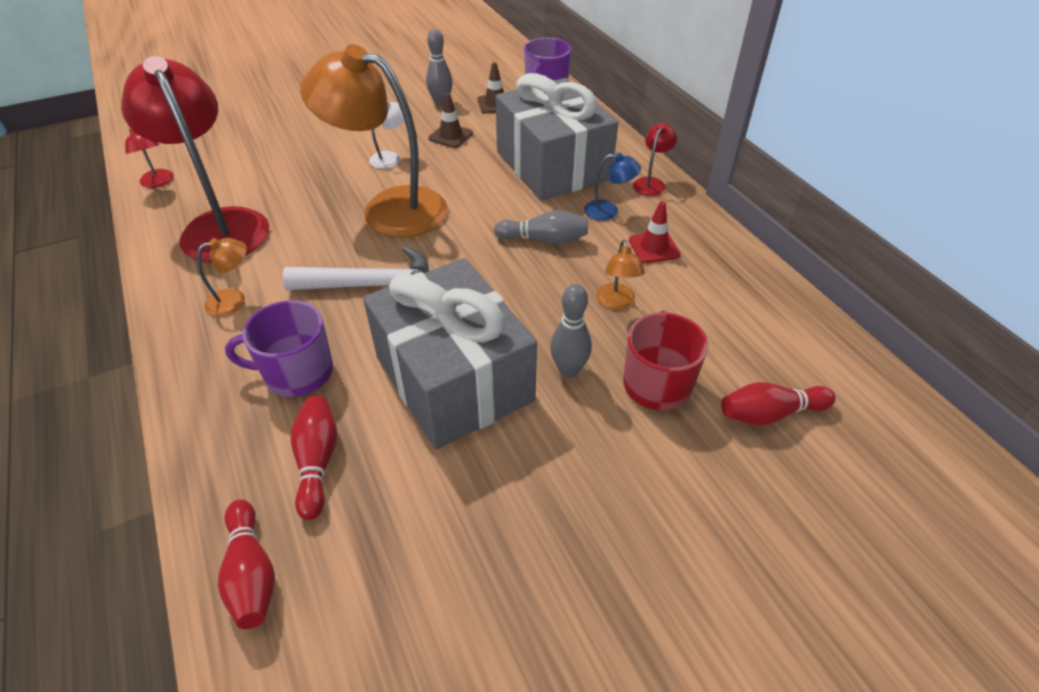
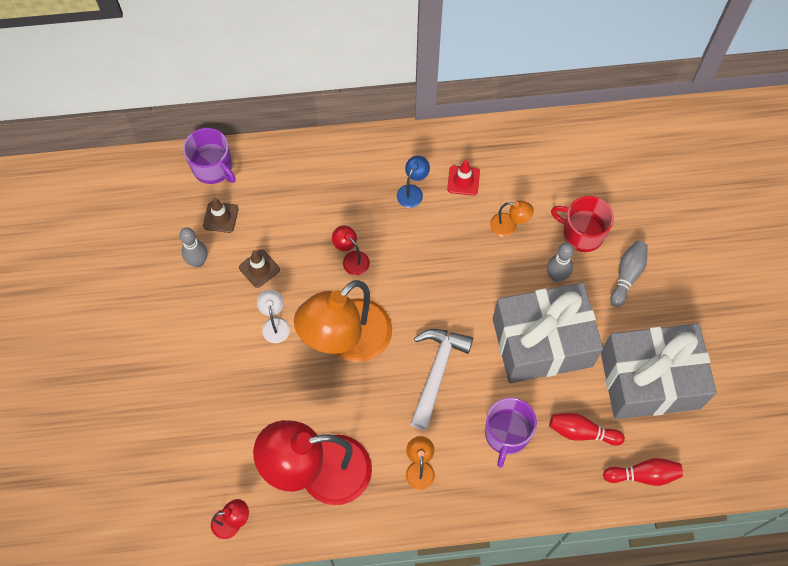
camera: 70 degrees left, 20 degrees up
(544, 239) = (428, 245): grey bowling pin -> grey bowling pin (627, 275)
(552, 165) = (338, 206): grey gift -> grey gift (650, 380)
(651, 183) = (389, 149): red lamp -> red lamp (351, 259)
(770, 414) = (621, 187): red bowling pin -> none

